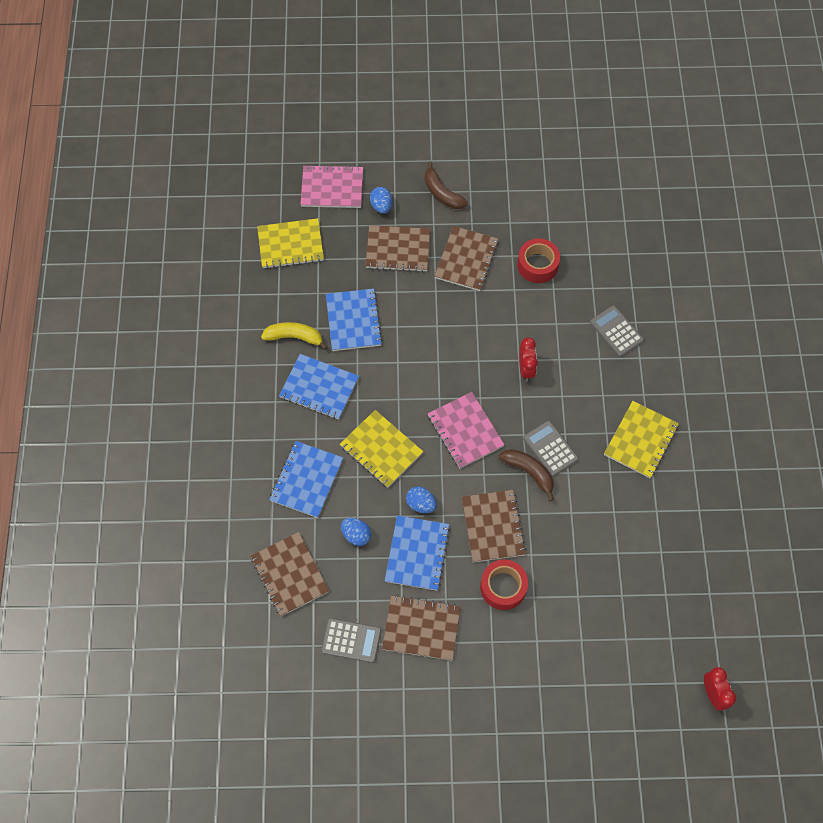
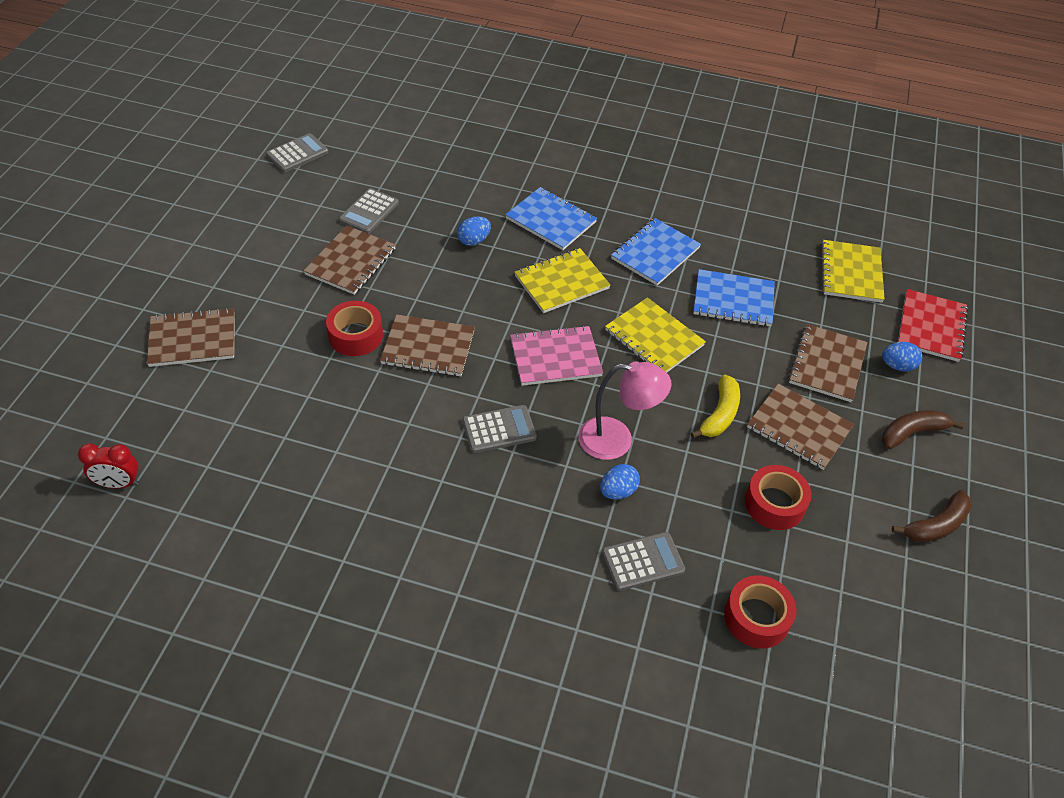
camera: 105 degrees right, 15 degrees down
(290, 574) = (457, 188): brown notebook -> brown notebook (192, 339)
(290, 748) = (297, 154): none -> grey calculator
(294, 337) = (725, 249): yellow banana -> yellow banana (720, 414)
(332, 188) = (931, 327): pink notebook -> red notebook
(417, 553) = (430, 279): blue notebook -> none
(421, 504) = (483, 296): blue egg -> blue egg (618, 491)
(526, 369) = (617, 440): red clock -> pink lamp
(529, 472) = (477, 400): brown banana -> brown banana (936, 525)
(626, 262) = (756, 617): none -> red tape
(640, 440) = (469, 530): yellow notebook -> yellow notebook (654, 338)

